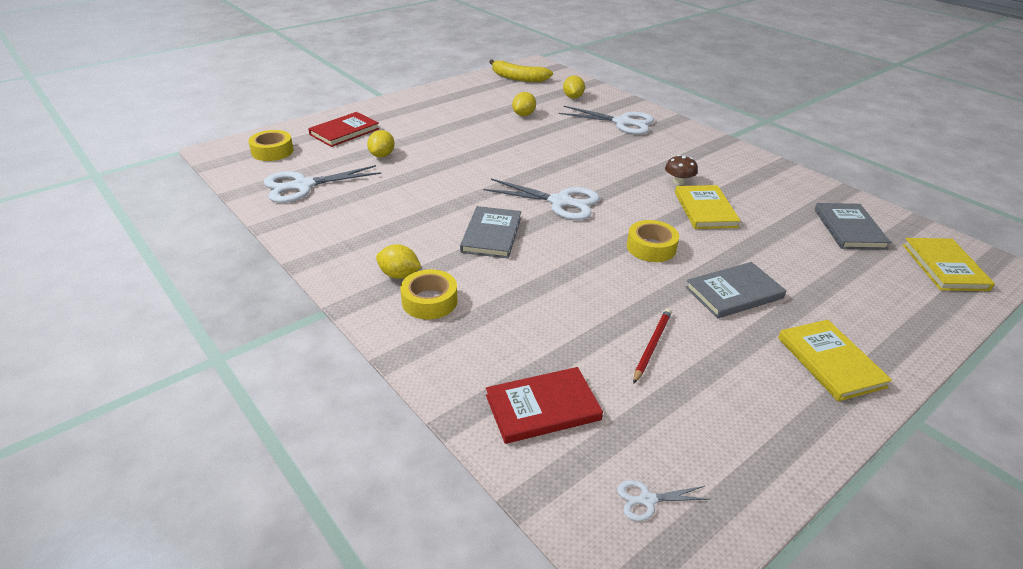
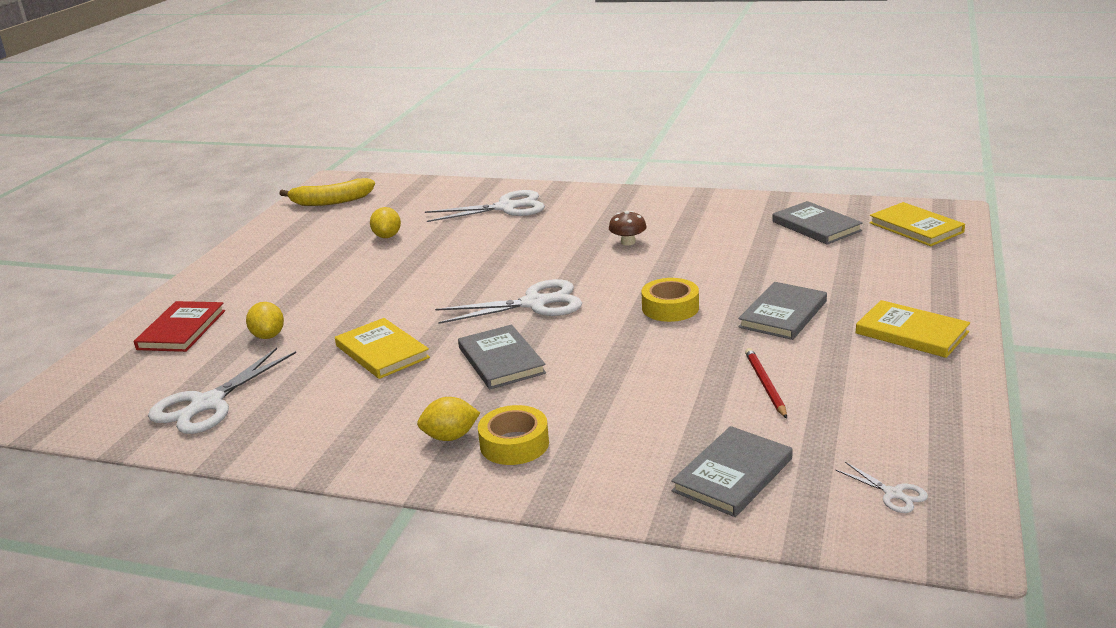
camera: 30 degrees left, 10 degrees down
(272, 151) = (109, 386): yellow tape -> none
(542, 407) = (732, 475): red book -> grey book
(573, 97) = (421, 201): yellow lemon -> none
(647, 500) = (893, 494): white scissors -> white scissors turned 90 degrees counterclockwise
(705, 209) = (680, 257): yellow book -> yellow book (382, 352)

